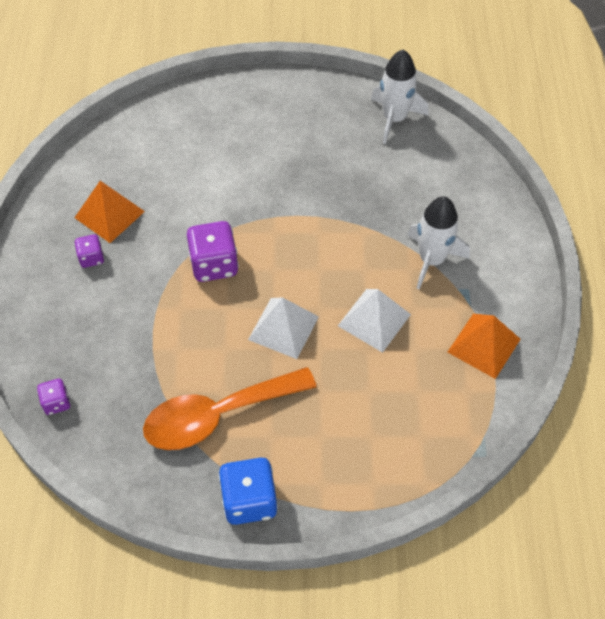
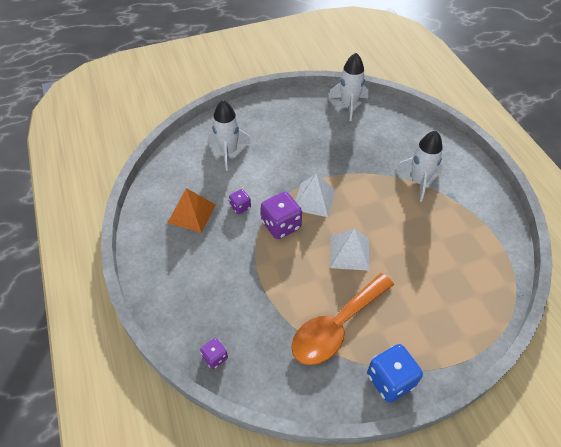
camera: 20 degrees left, 5 degrees down
(91, 258) = (192, 246): purple dice -> purple dice (240, 207)
(195, 142) = (228, 152): none -> white rocket
(374, 320) = (405, 229): white pyramid -> white pyramid (314, 199)
(484, 345) = (481, 224): orange pyramid -> none

